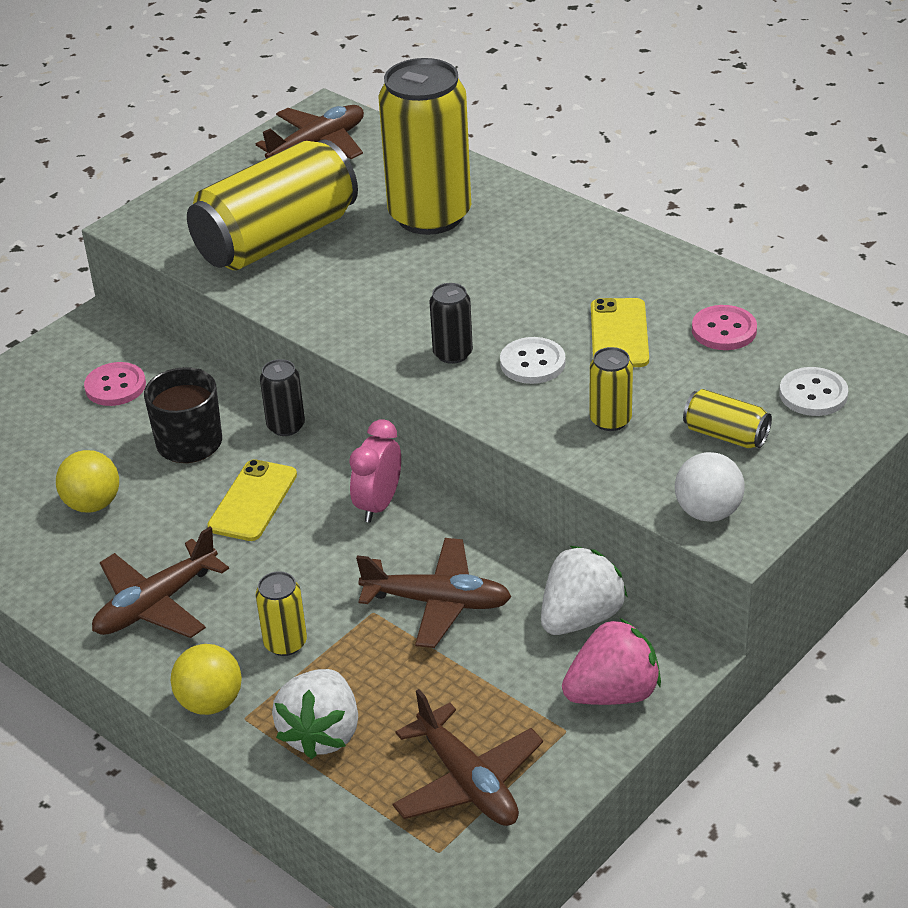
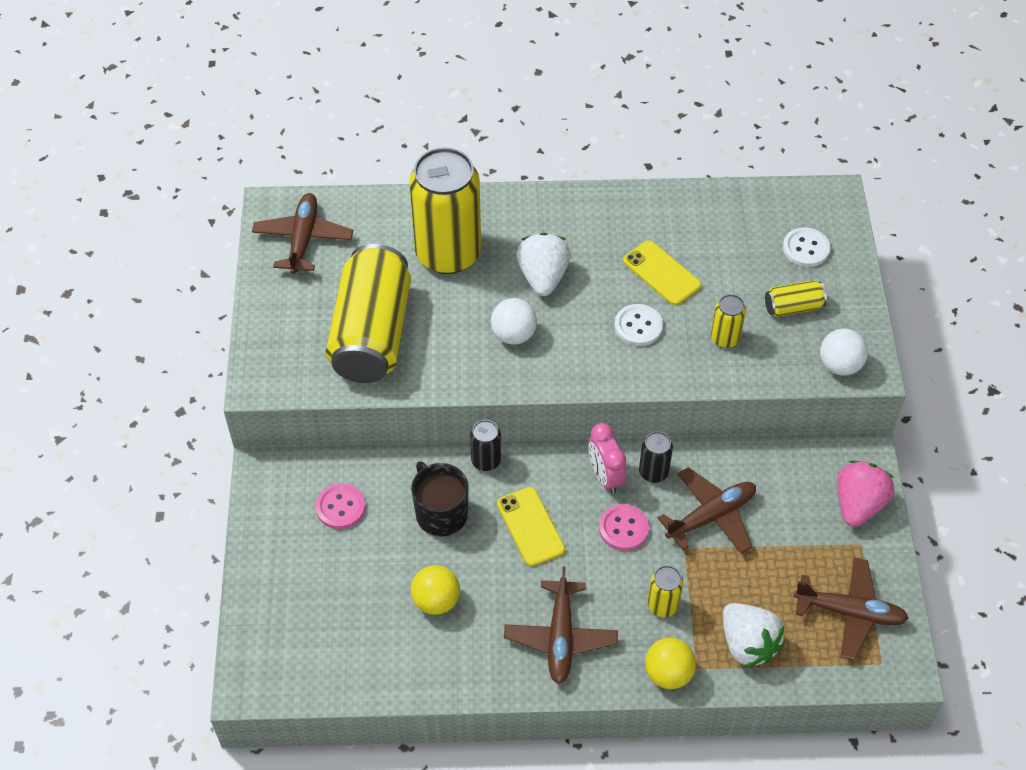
camera: 45 degrees left, 15 degrees up
(401, 305) = (513, 335): none -> white ball
(452, 353) = (586, 350): black can -> black can (653, 472)
(580, 617) = (793, 470): white strawberry -> white strawberry (543, 277)
(724, 330) = (713, 233): pink button -> pink button (623, 528)

